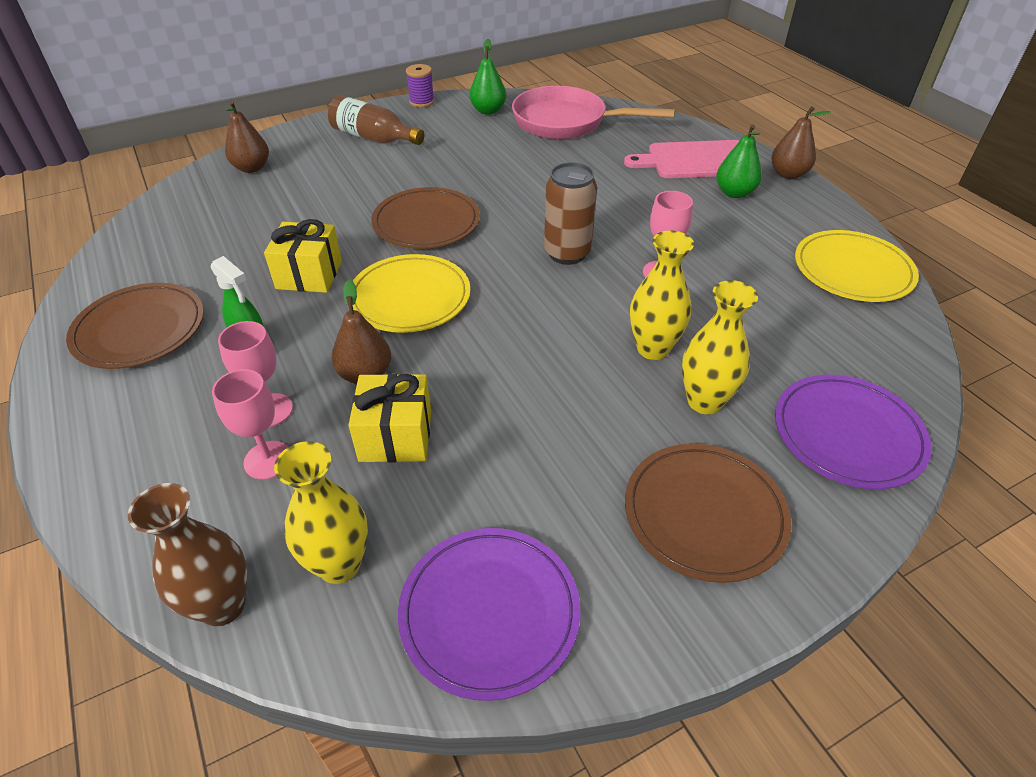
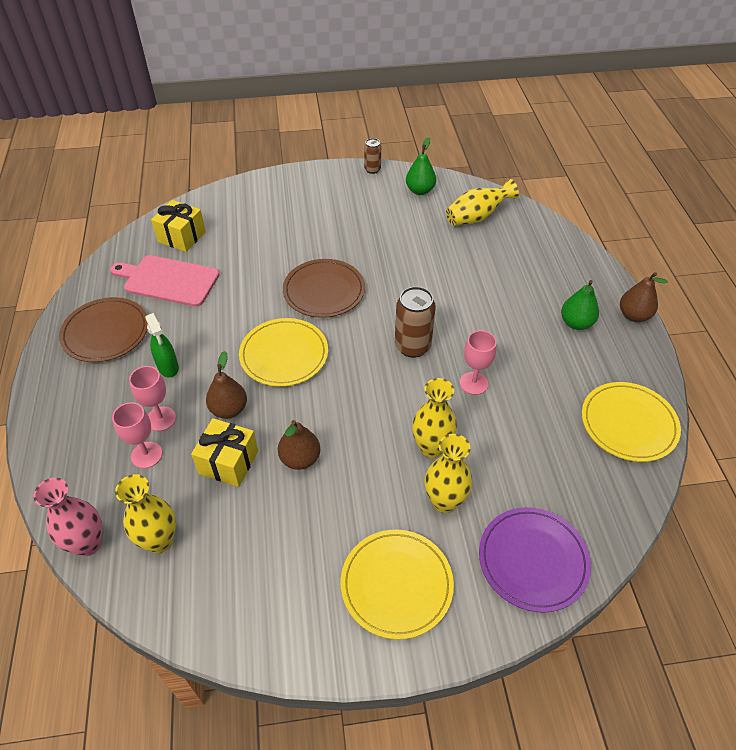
camera: 20 degrees right, 5 degrees up
(223, 605) = (88, 544): brown vase -> pink vase
(252, 168) = (223, 209): brown pear -> brown pear (300, 459)
(309, 275) = (225, 316): yellow gift -> yellow gift (182, 237)
(373, 138) = (320, 199): brown bottle -> none
(422, 102) = (372, 169): purple spool -> brown can
(489, 612) = (231, 602): purple plate -> none
(566, 122) = (477, 217): pink pan -> yellow vase
(697, 160) = (564, 282): pink cutting board -> pink cutting board (168, 280)
(704, 514) = (396, 584): brown plate -> yellow plate

